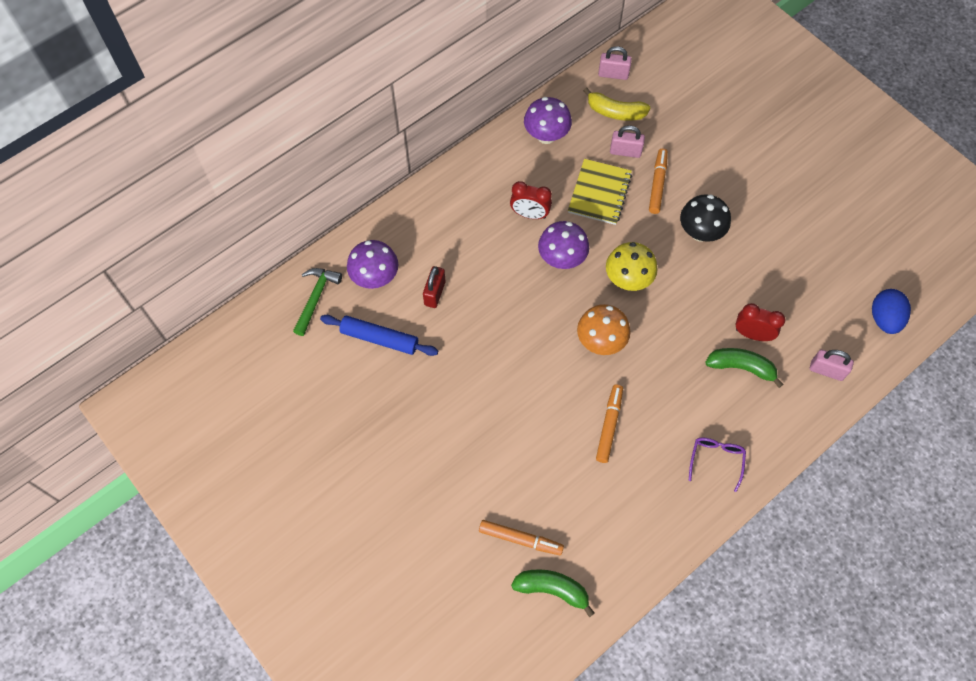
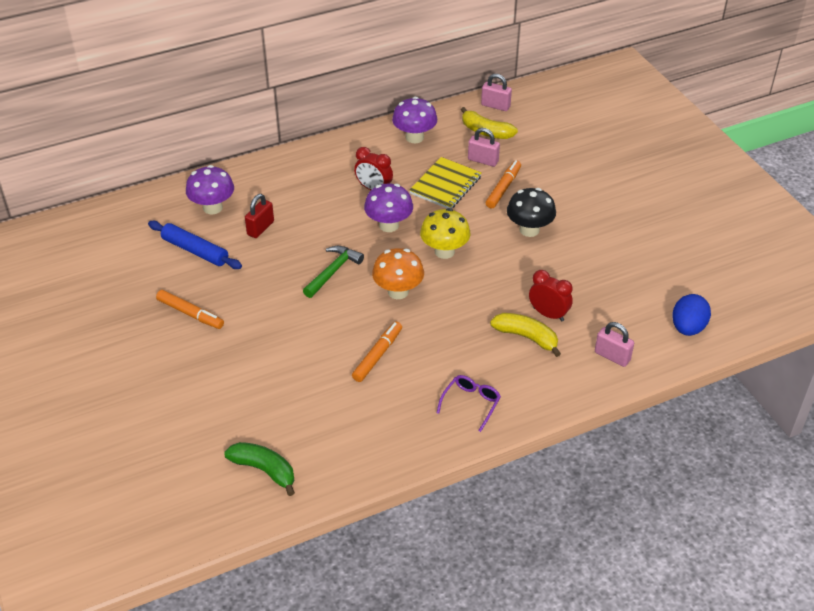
camera: 15 degrees right, 20 degrees down
(316, 298) = (153, 212): green hammer -> green hammer (333, 271)
(520, 539) = (252, 424): orange marker -> orange marker (190, 314)
(741, 367) = (526, 337): green banana -> yellow banana

